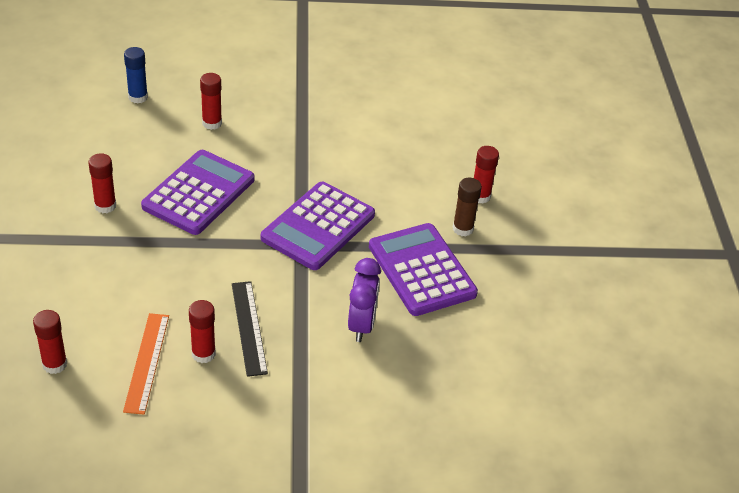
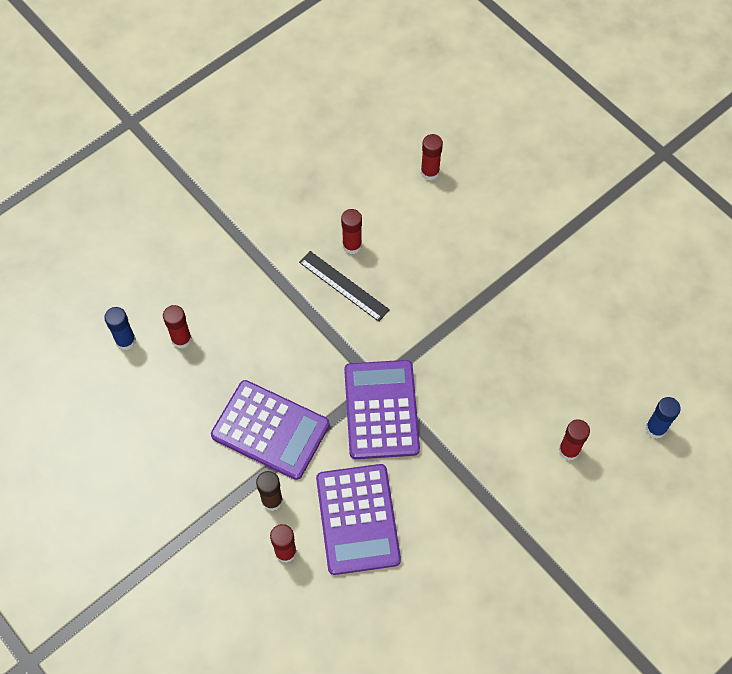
camera: 145 degrees right, 20 degrees up
(105, 206) = (544, 304): red glue stick -> red glue stick (181, 339)
(147, 362) = (379, 214): orange ruler -> none
(198, 193) = (497, 369): purple calculator -> purple calculator (358, 519)
(361, 325) = (272, 346): purple clock -> none
(495, 419) = (125, 341): none -> blue glue stick

